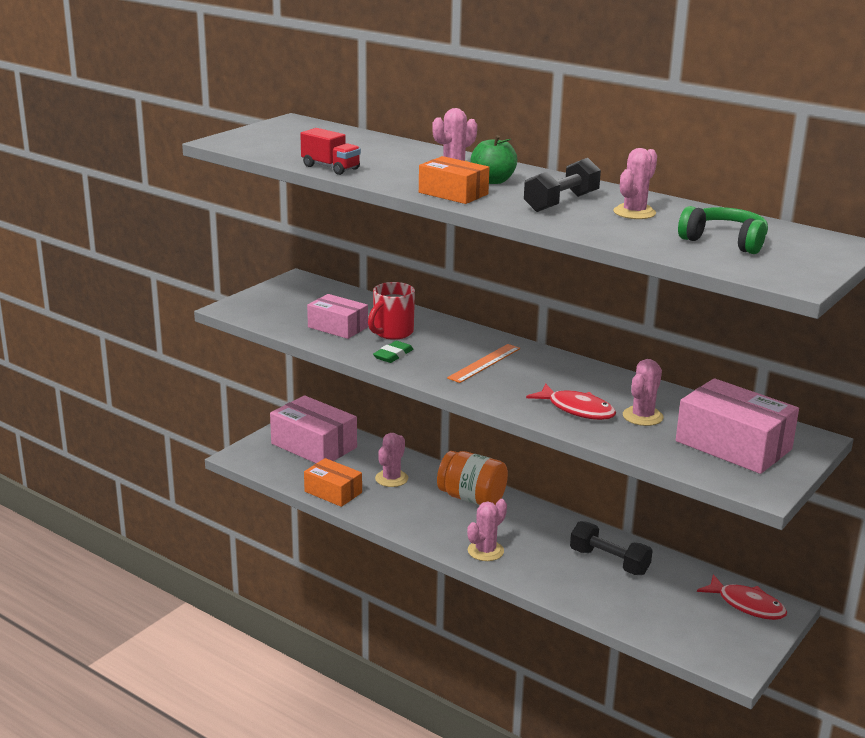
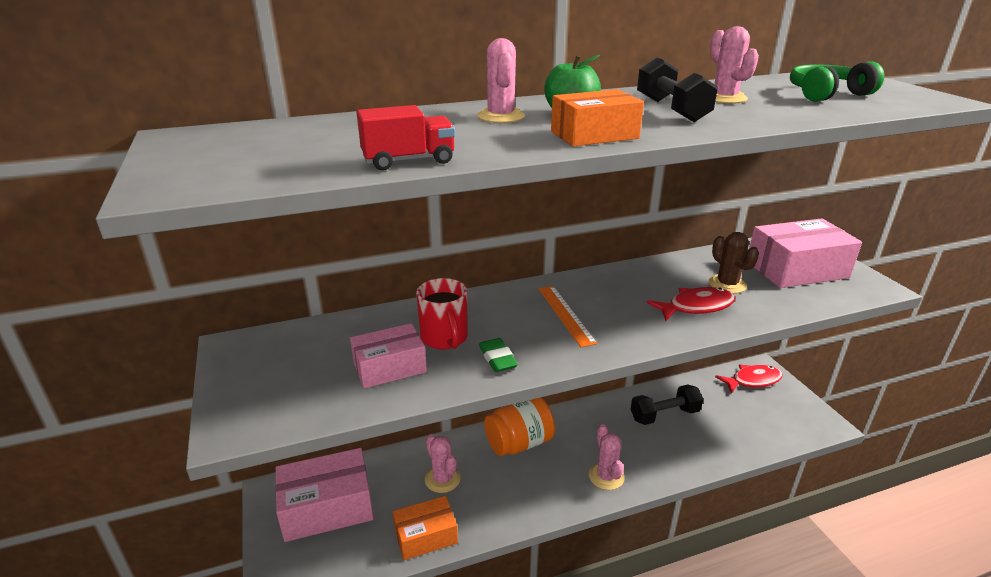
camera: 55 degrees left, 5 degrees up
(642, 416) = (727, 284): pink cactus -> brown cactus

